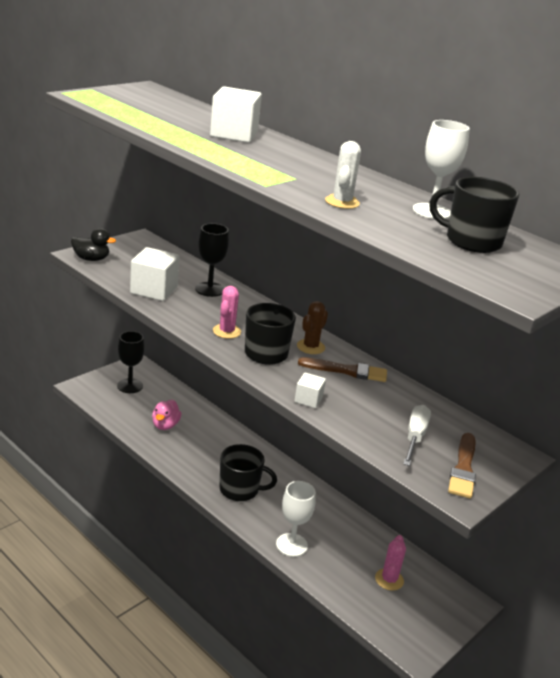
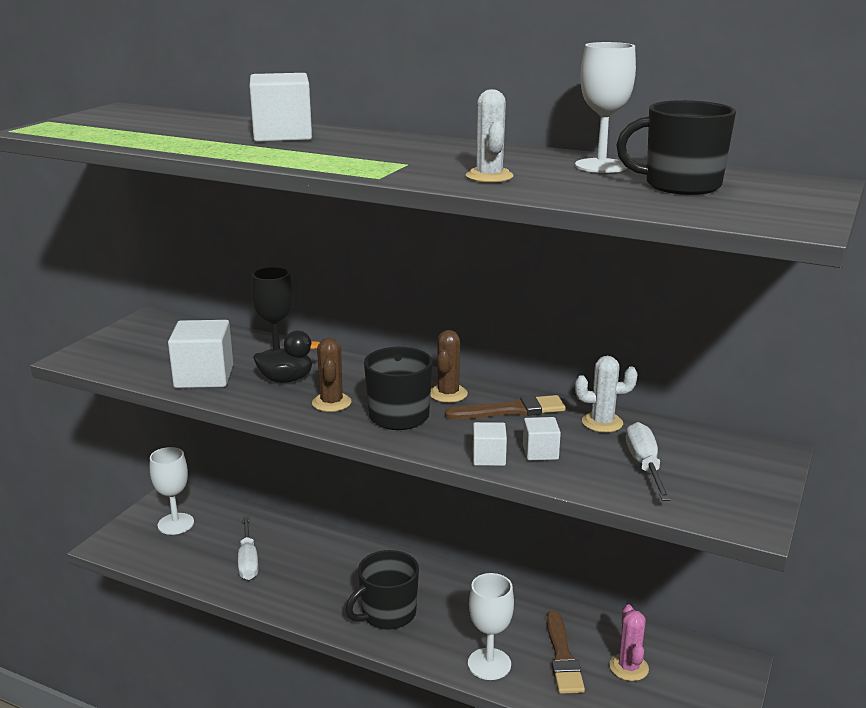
camera: 15 degrees left, 5 degrees down
(91, 259) = (95, 359): black duck -> black duck (286, 379)
(130, 386) = (176, 524): black goblet -> white goblet
(165, 425) = (248, 561): pink duck -> white screwdriver
(226, 331) = (331, 403): pink cactus -> brown cactus
(240, 490) = (387, 614): black mug -> black mug turned 150 degrees clockwise
(347, 406) = (540, 452): none -> white cube
(407, 398) = (602, 423): none -> white cactus
(463, 469) = (726, 486): brown brush -> brown brush (562, 657)

